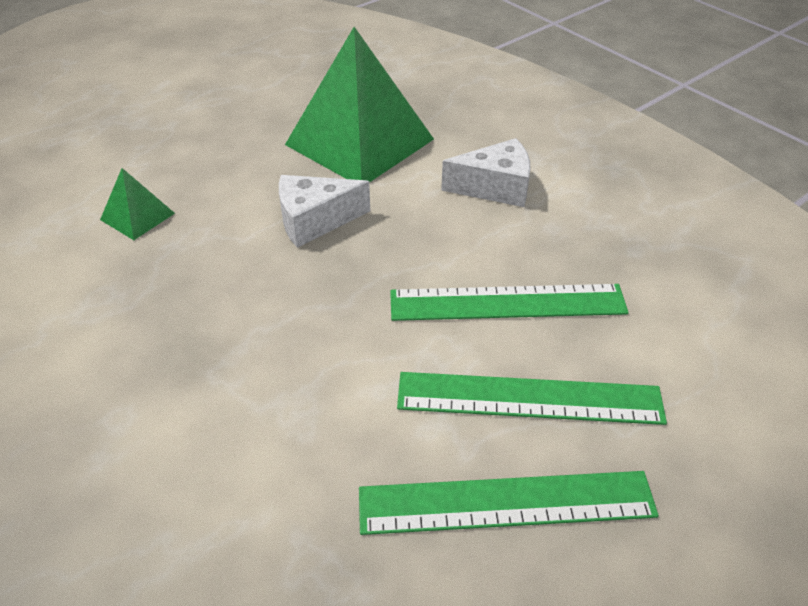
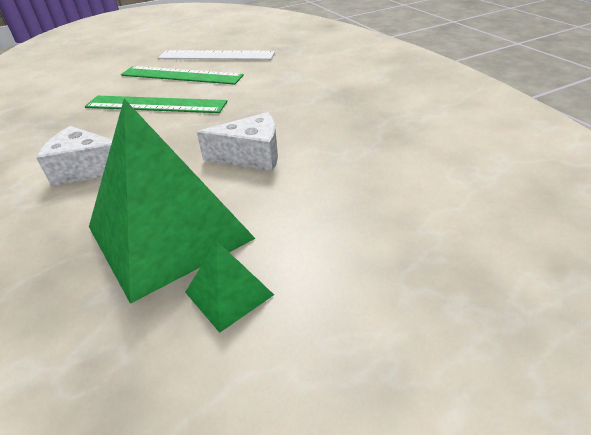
camera: 165 degrees left, 5 degrees down
(137, 216) = (407, 172): green pyramid -> green pyramid (229, 293)
(506, 503) = (216, 55): green ruler -> white ruler

